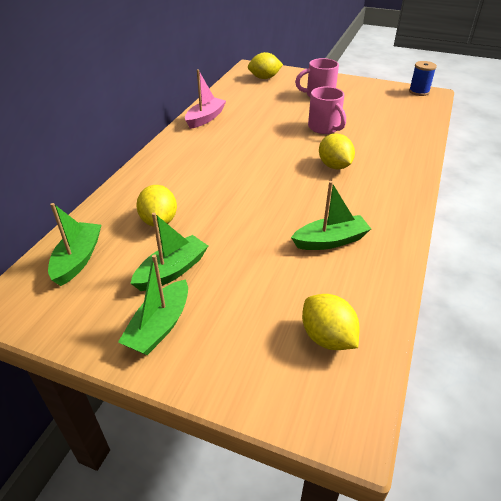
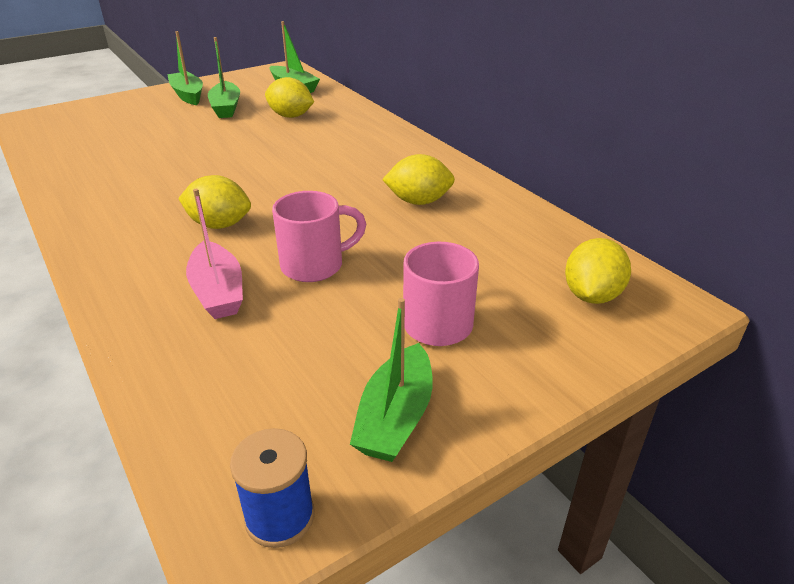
camera: 125 degrees right, 5 degrees down
(205, 118) = (467, 186): pink boat -> pink boat (218, 292)
(324, 128) = (315, 265): pink mug -> pink mug turned 150 degrees clockwise
(327, 337) = (73, 132): yellow lemon -> yellow lemon (418, 201)
(330, 241) = (132, 168): green boat -> green boat (395, 417)

